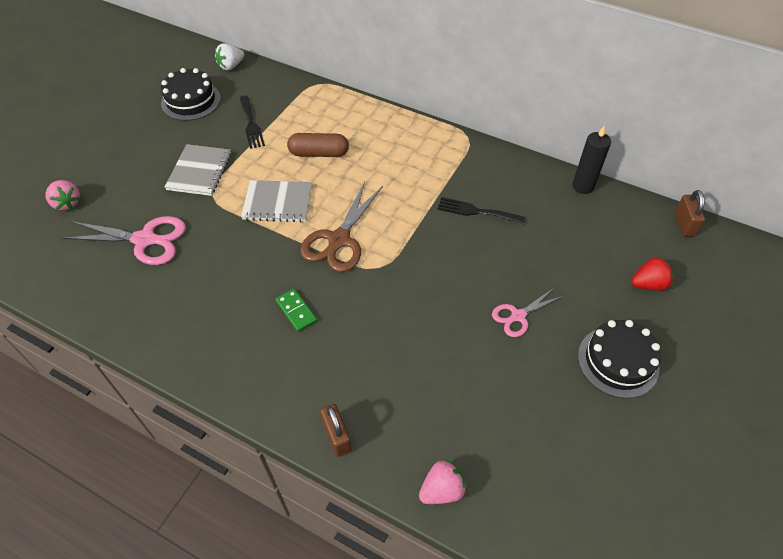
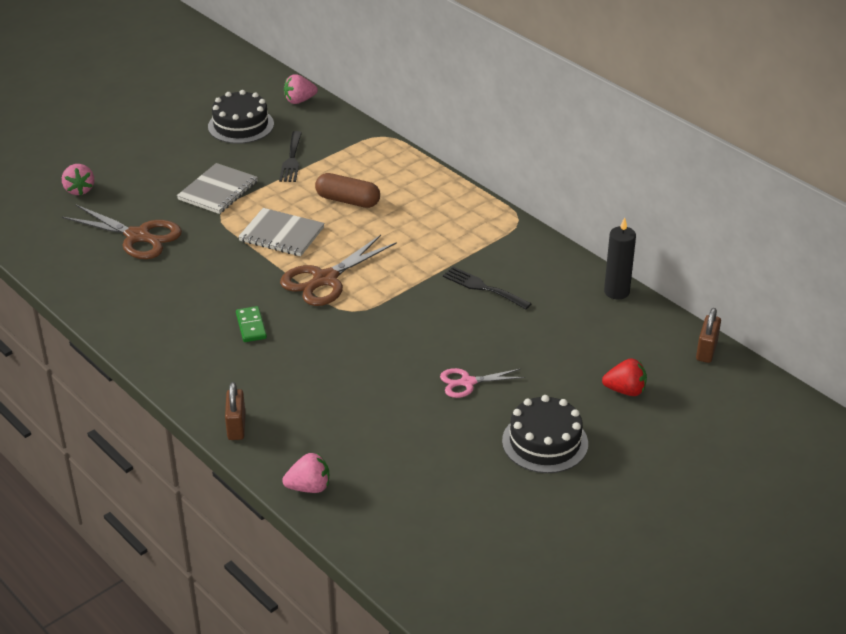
camera: 20 degrees right, 15 degrees down
(145, 240) = (138, 236): pink scissors -> brown scissors
(231, 66) = (299, 101): white strawberry -> pink strawberry

